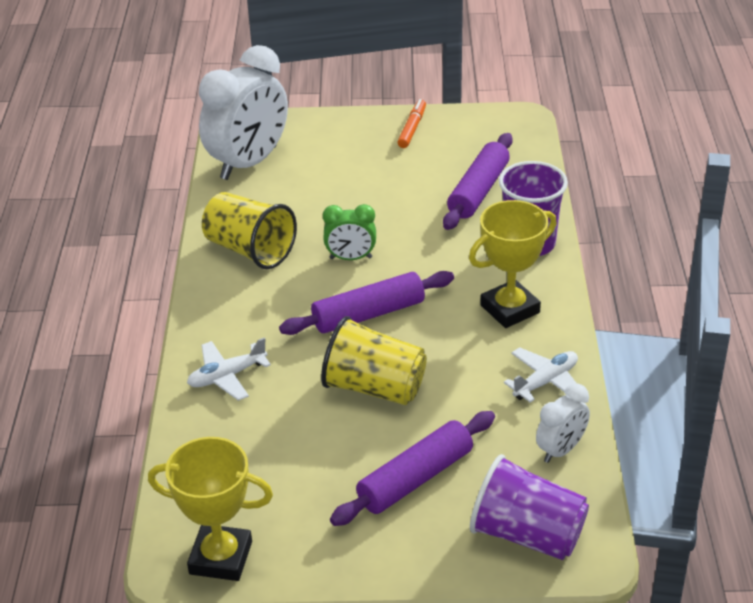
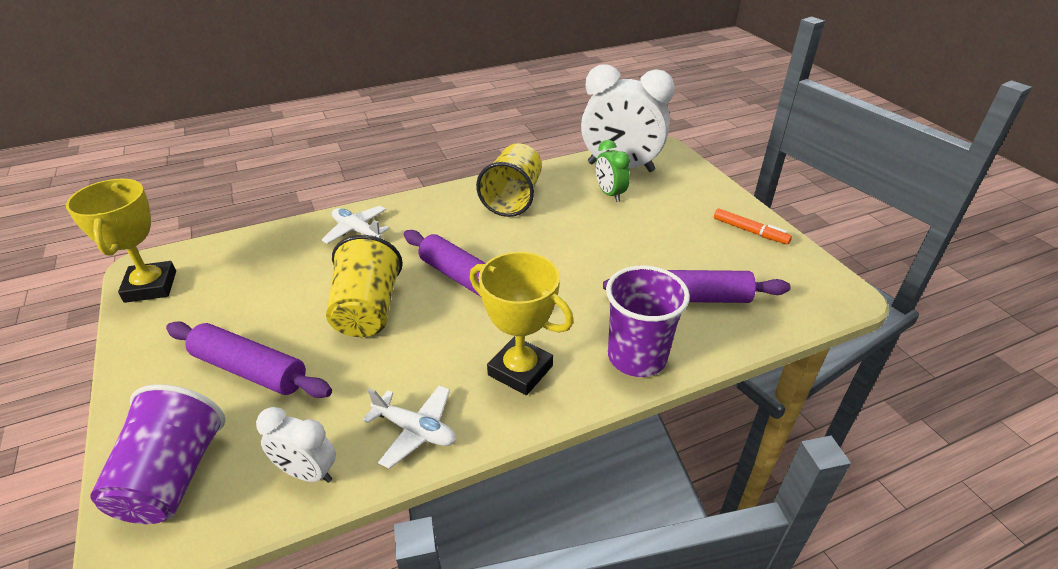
camera: 65 degrees right, 0 degrees up
(351, 258) = (535, 249): green clock -> green clock (610, 194)
(412, 128) = (750, 231): orange marker -> orange marker turned 45 degrees clockwise

